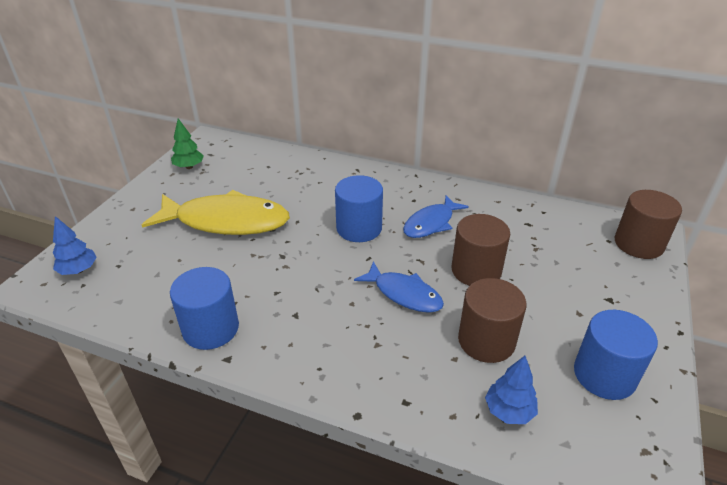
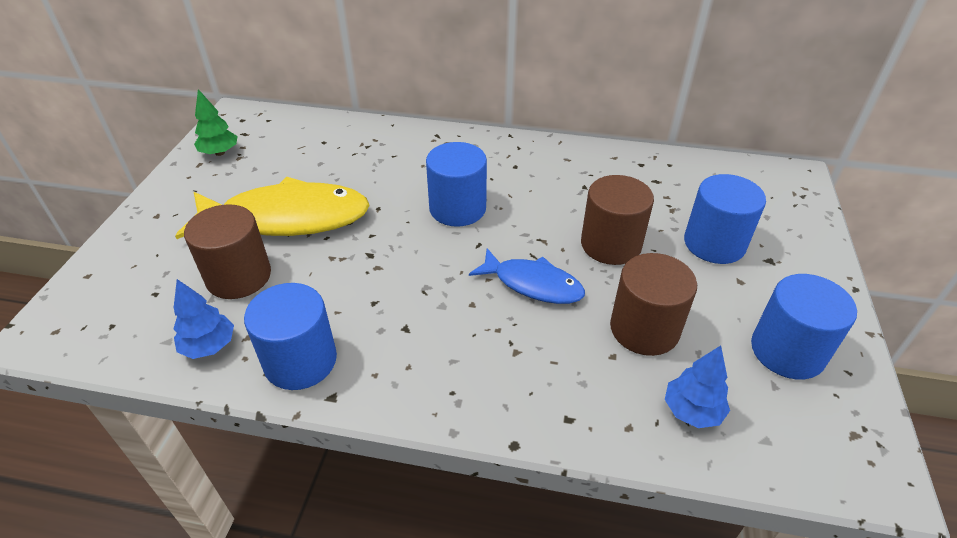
camera: 10 degrees left, 5 degrees up
(79, 270) = (101, 307): blue tree -> blue tree (209, 346)
(431, 223) = (543, 193): blue fish -> none
(564, 280) = (714, 244): none -> blue cylinder
(638, 244) = (784, 191): brown cylinder -> brown cylinder (239, 276)

